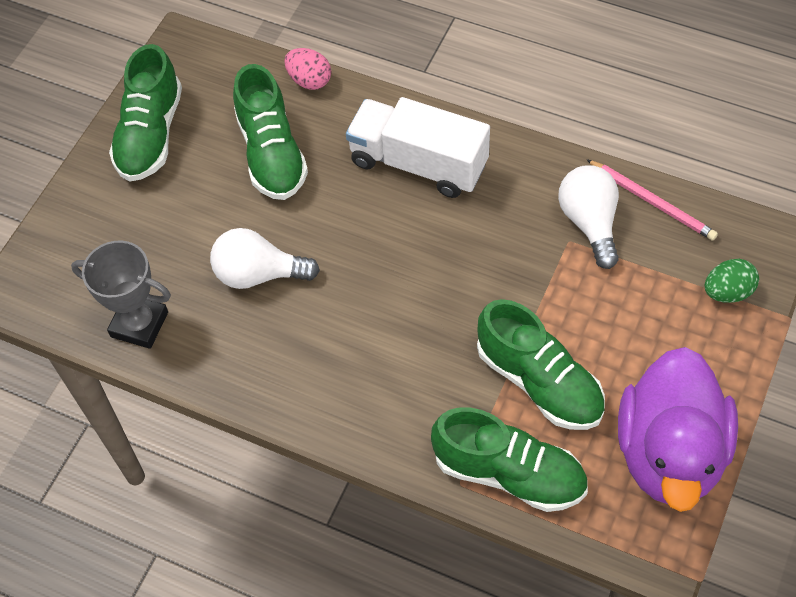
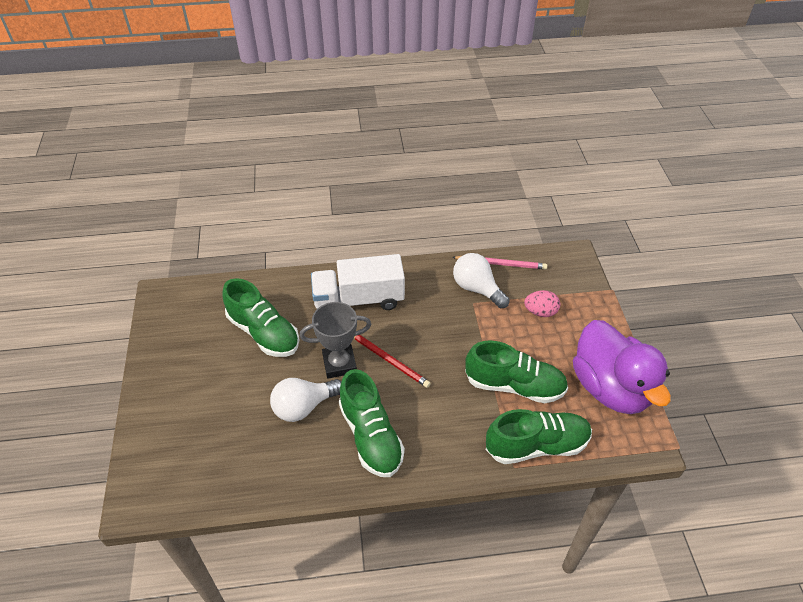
camera: 35 degrees left, 10 degrees down
(139, 324) = (243, 477): grey trophy -> grey trophy (339, 364)
(150, 135) = (174, 356): green shoe -> green shoe (371, 436)
(309, 80) = (260, 282): pink egg -> pink egg (540, 312)
(401, 266) = (389, 360): none -> red pencil
(727, 292) = (573, 291): green egg -> none

